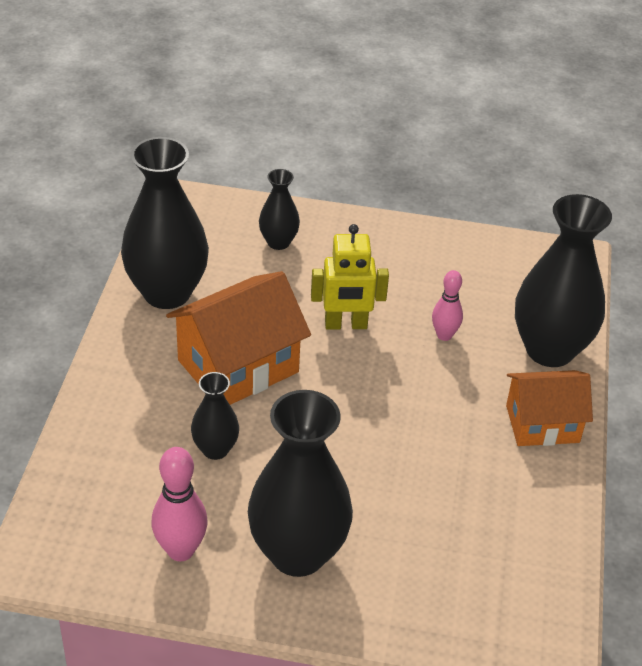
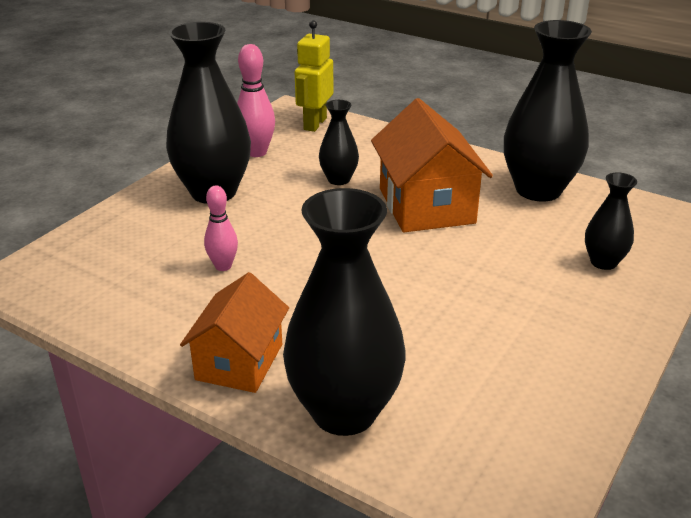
camera: 115 degrees right, 10 degrees down
(346, 325) = (455, 273): yellow robot -> yellow robot (314, 124)
(444, 335) = (409, 334): pink bowling pin -> pink bowling pin (223, 266)

